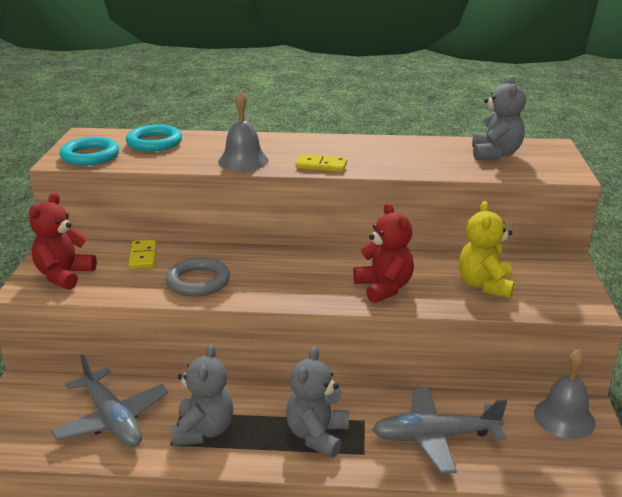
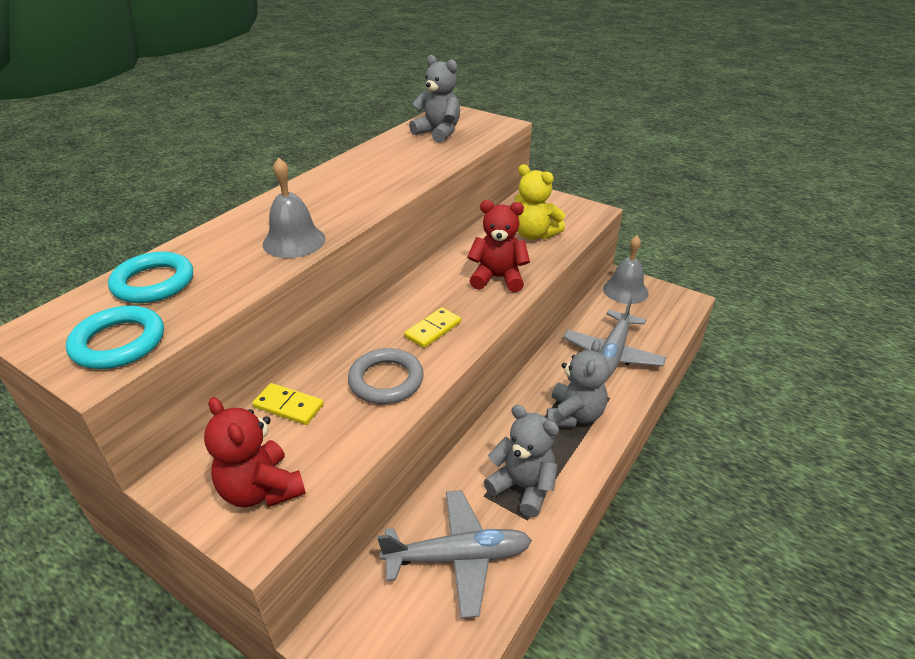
camera: 60 degrees left, 10 degrees up
(317, 435) = (574, 415): grey teddy bear -> grey teddy bear turned 120 degrees counterclockwise
(321, 166) = (363, 206): yellow domino -> yellow domino (433, 330)

